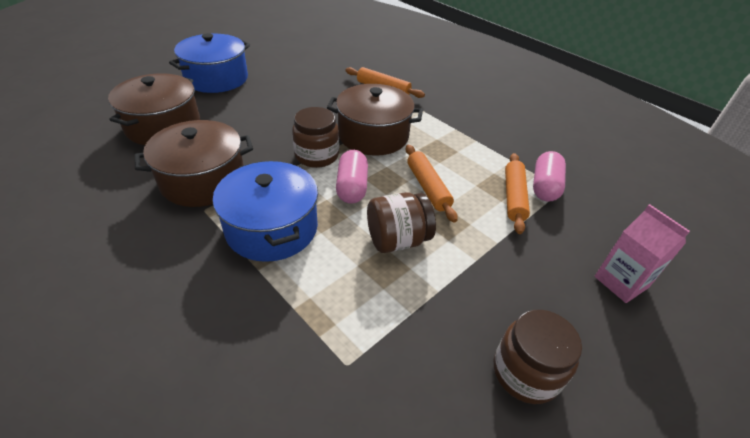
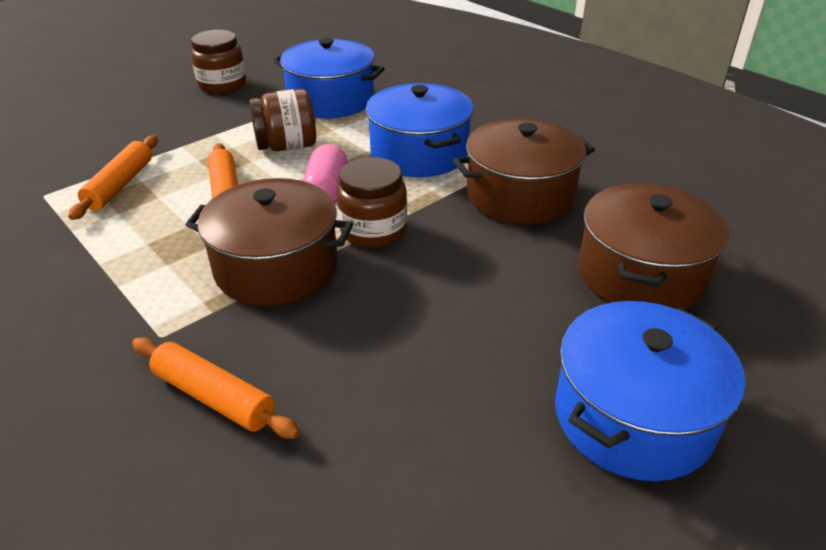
camera: 175 degrees left, 5 degrees down
(366, 328) = (331, 100): none -> blue pot
(544, 186) = (63, 197): pink capsule -> none
(621, 282) = (88, 122): pink carton -> none

